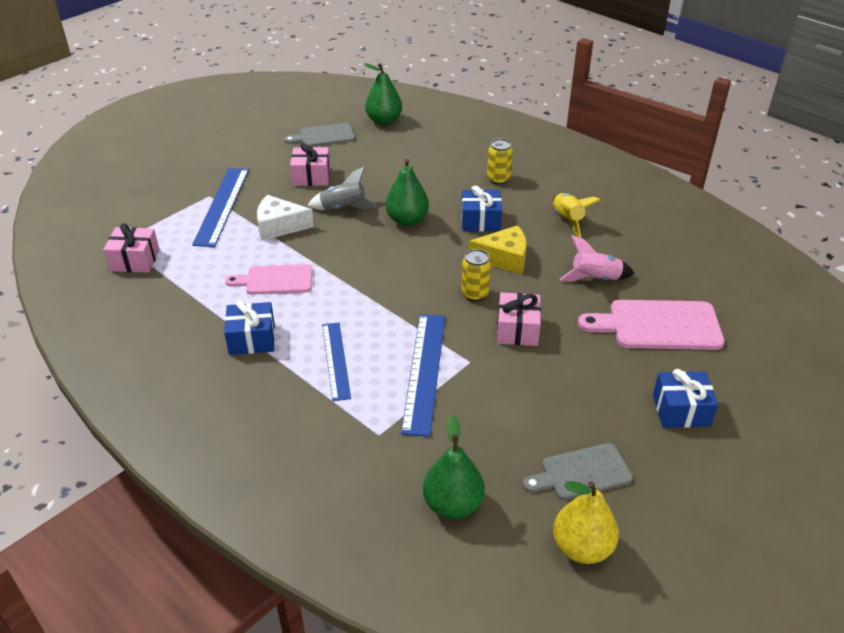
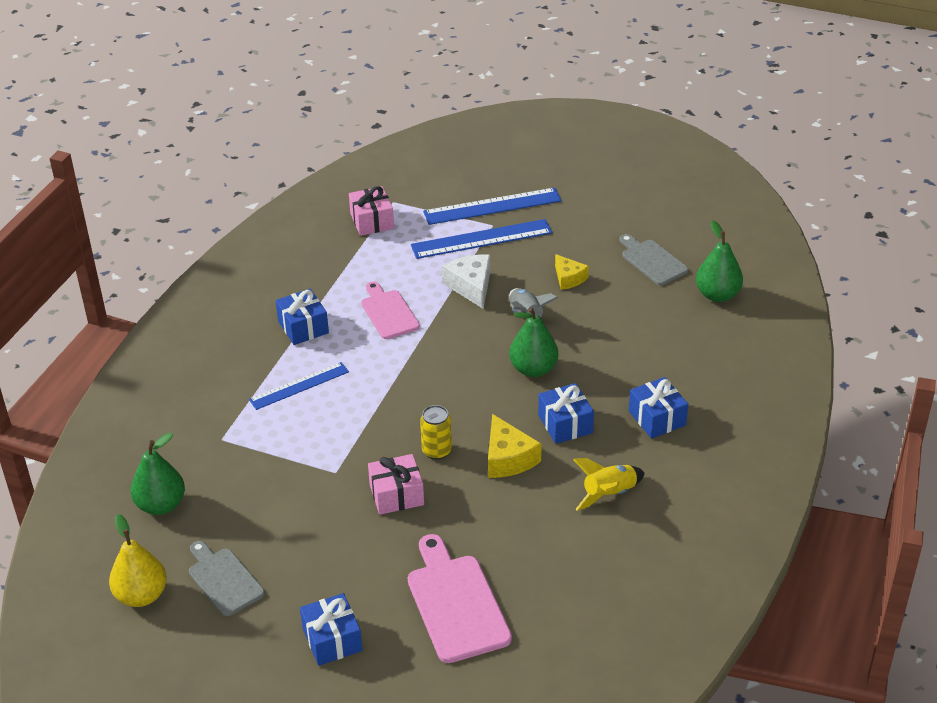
camera: 70 degrees right, 0 degrees up
(311, 176) = (568, 278): pink gift -> yellow cheese
(424, 371) = (309, 445): blue ruler -> blue ruler (492, 206)
(498, 179) = (657, 418): yellow can -> blue gift
(595, 279) = (511, 538): pink rocket -> none

